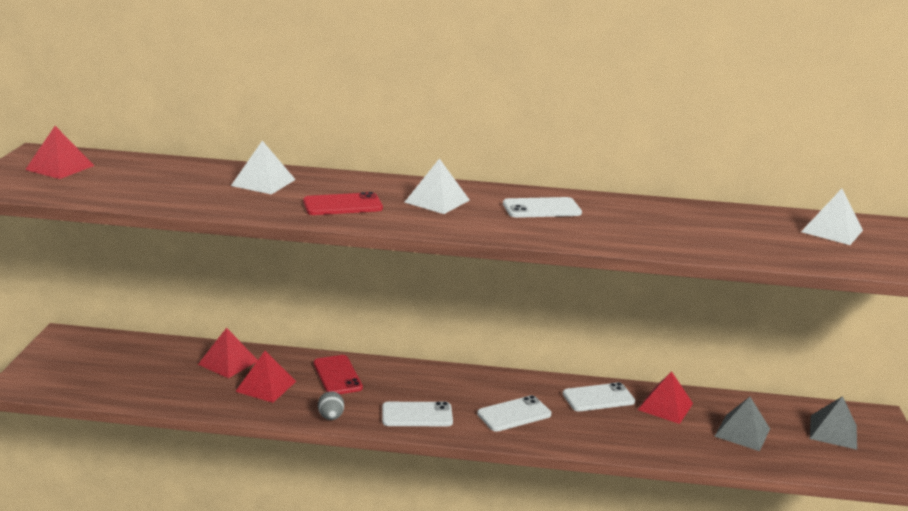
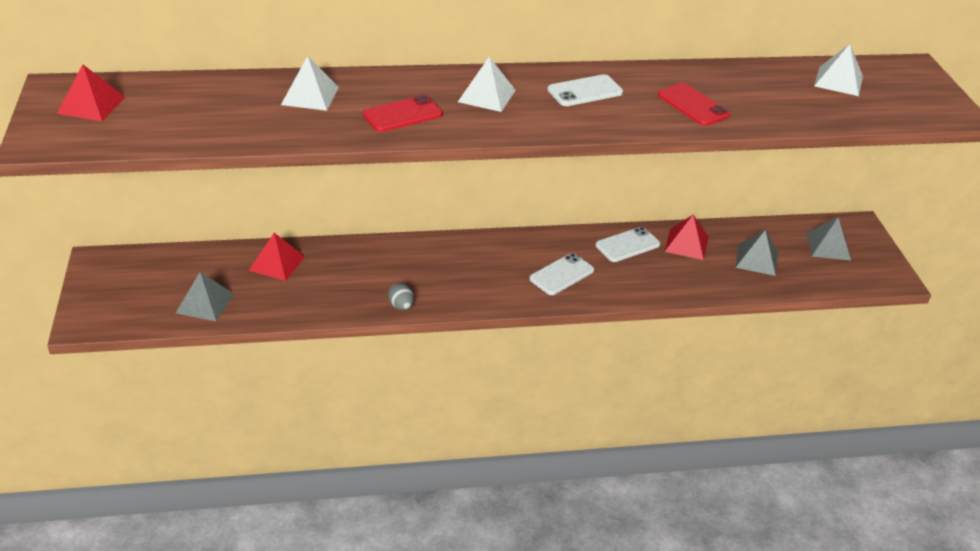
camera: 15 degrees left, 15 degrees up
(140, 385) = (205, 303): none -> grey pyramid
(266, 386) = (325, 283): red pyramid -> none
(337, 375) = (387, 260): red phone -> red phone (693, 105)
(417, 415) = (477, 290): white phone -> none

